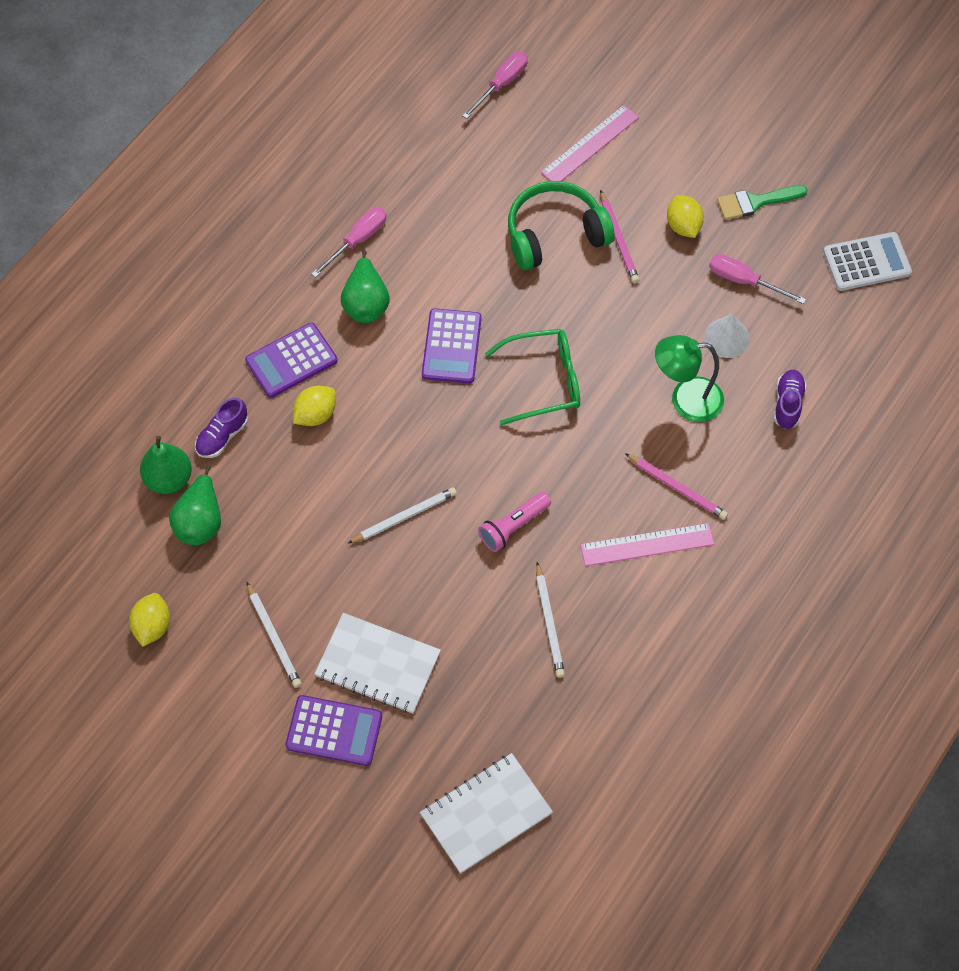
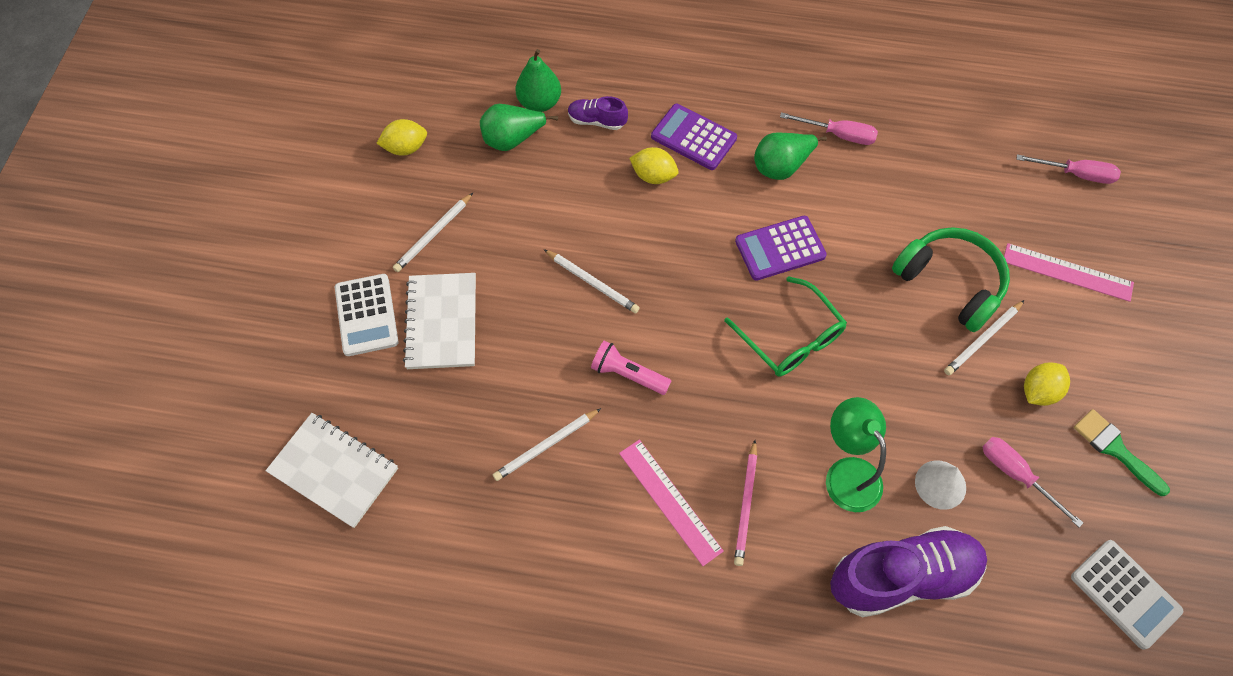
camera: 65 degrees right, 0 degrees up
(334, 731) = (366, 315): purple calculator -> white calculator
(619, 239) = (983, 339): pink pencil -> white pencil
(744, 281) = (1016, 475): pink screwdriver -> pink screwdriver turned 45 degrees counterclockwise
(787, 404) = (902, 577): purple shoe -> purple shoe, size x2.08

